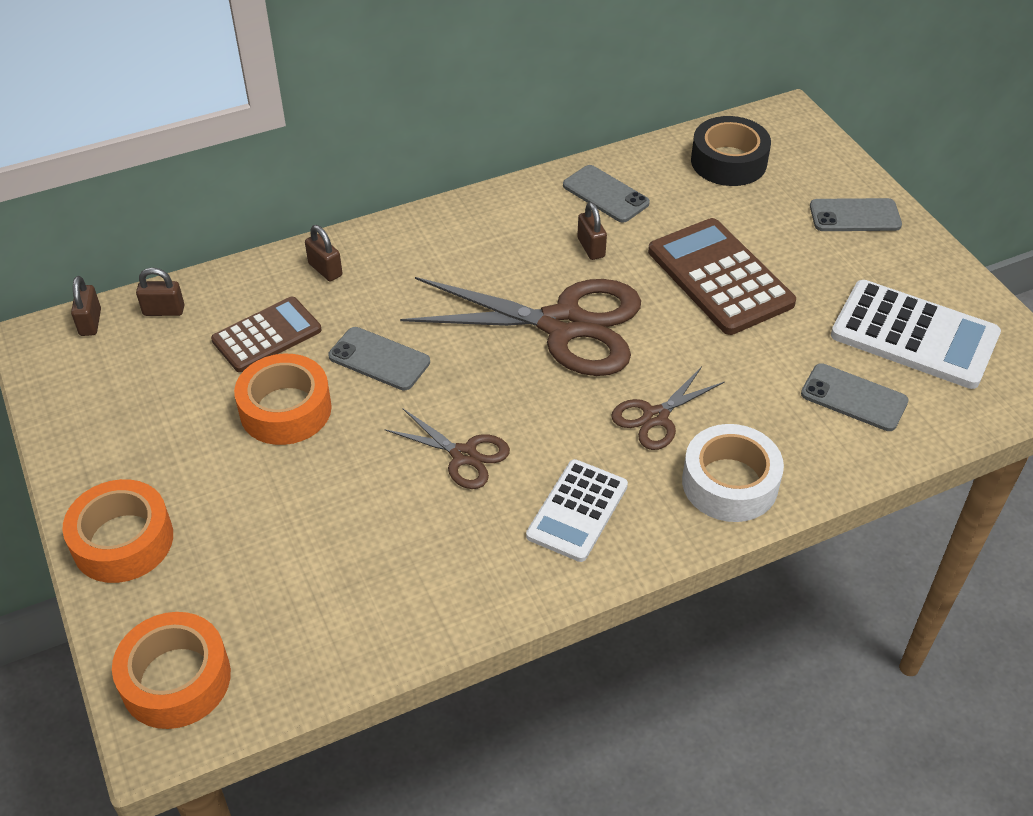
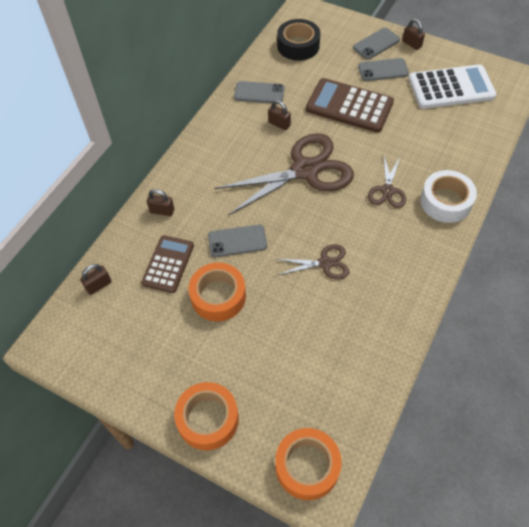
camera: 35 degrees left, 10 degrees up
(90, 322) = (63, 317): brown padlock -> brown padlock (411, 44)
(577, 511) = (399, 256): white calculator -> none
(854, 398) = (455, 131): grey phone -> grey phone (383, 70)

